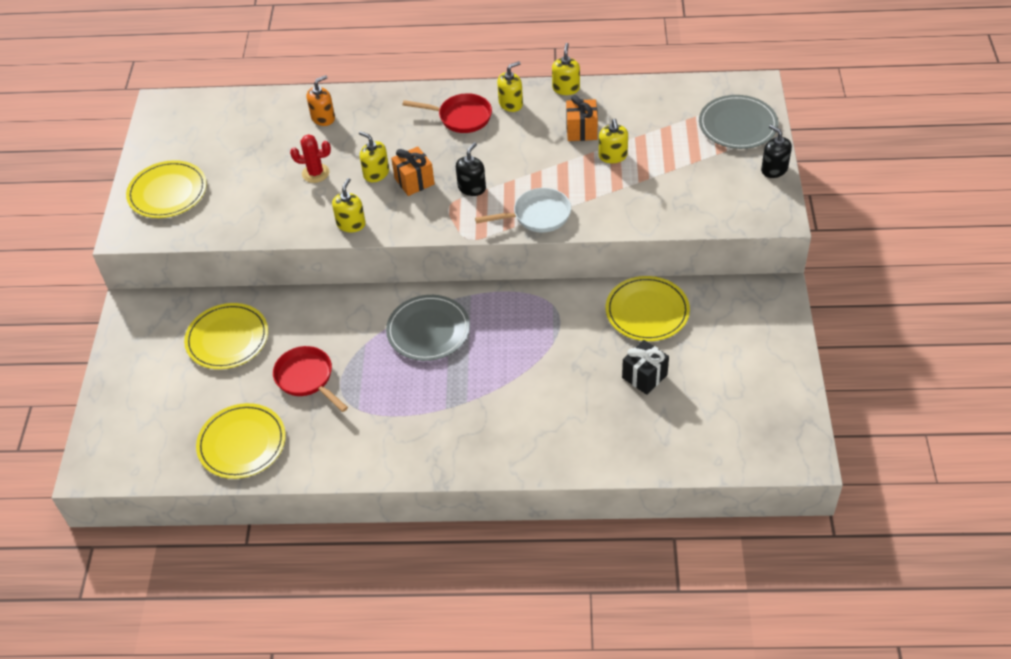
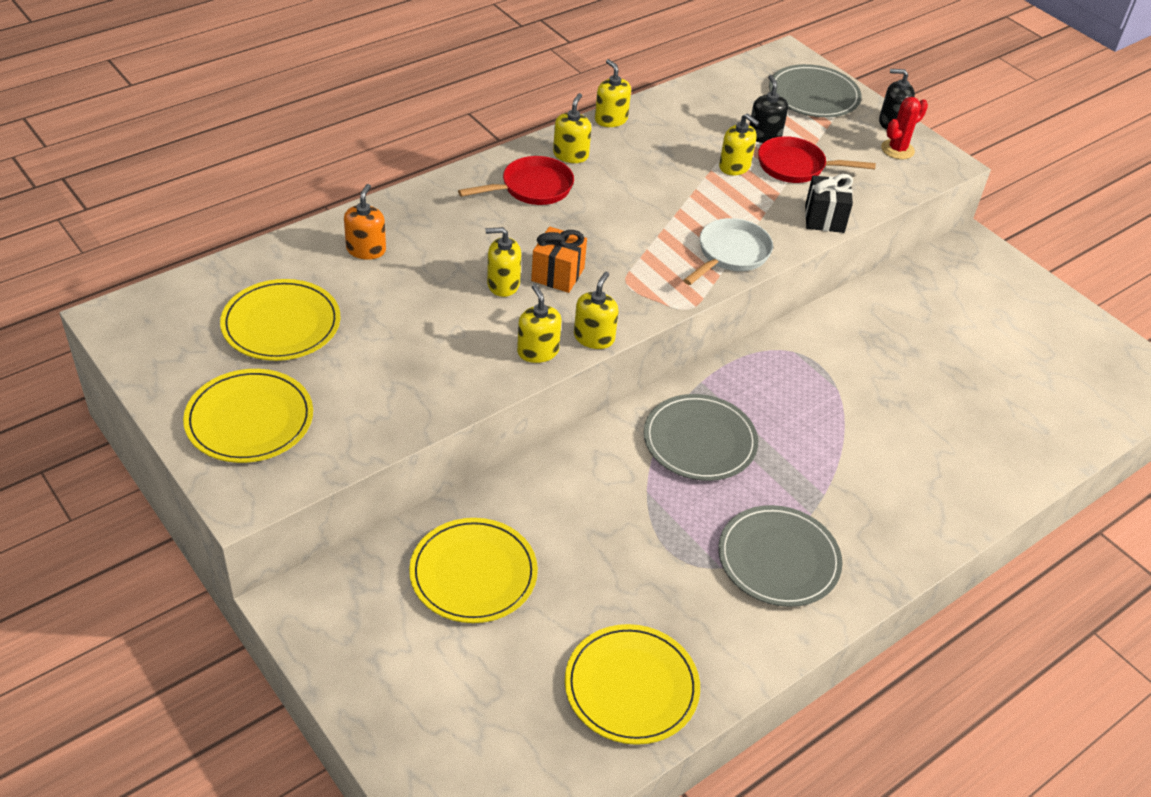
camera: 45 degrees left, 5 degrees down
(307, 378) = (624, 566): red pan -> red pan (796, 166)
(315, 173) = (428, 314): red cactus -> red cactus (897, 149)
(392, 231) = (594, 337): none -> yellow soap dispenser
(395, 423) = (778, 559): none -> grey plate
(472, 188) = (629, 255): black soap dispenser -> black soap dispenser (764, 135)
(581, 130) = (675, 154): orange gift -> none
(644, 376) = (956, 378): black gift -> black gift (824, 219)
(647, 311) = (887, 315): yellow plate -> yellow plate (281, 324)

